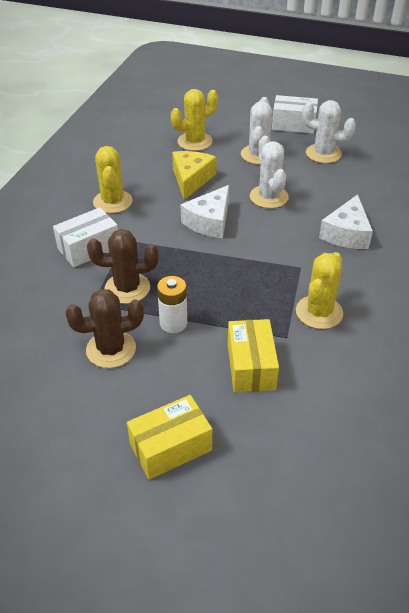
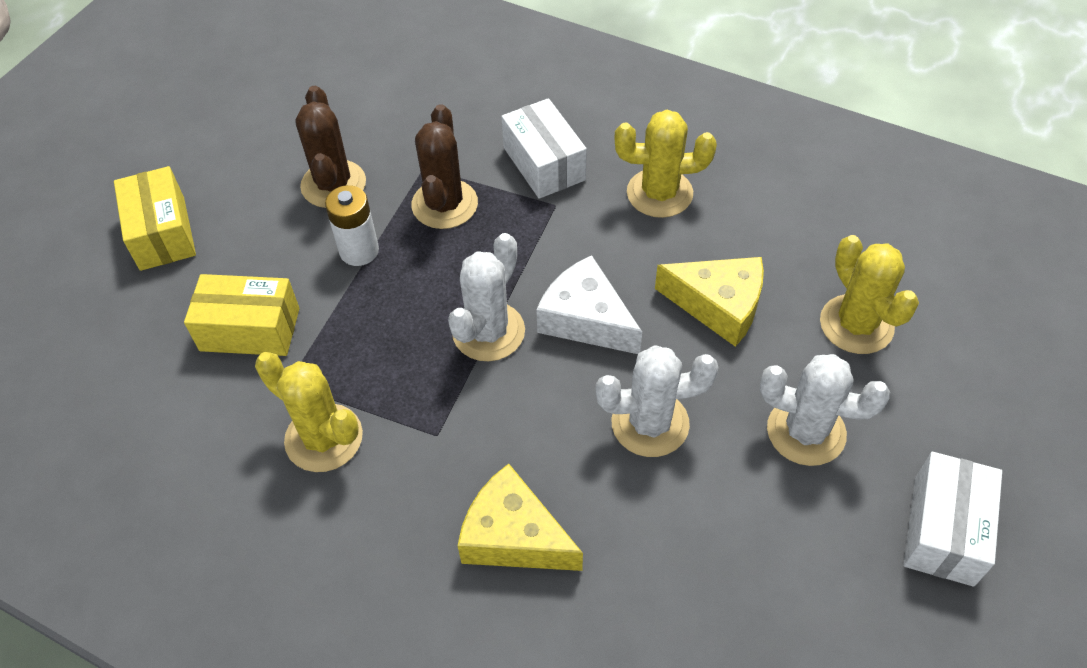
camera: 100 degrees right, 10 degrees up
(323, 154) = (810, 566): white cactus -> white cactus (488, 332)
(346, 234) = (513, 536): white cheese -> yellow cheese

